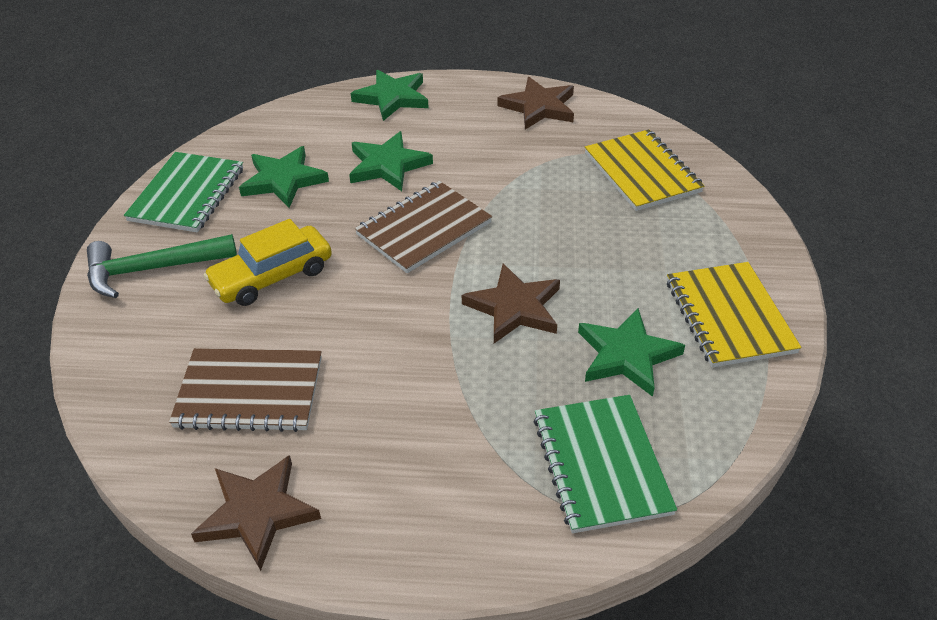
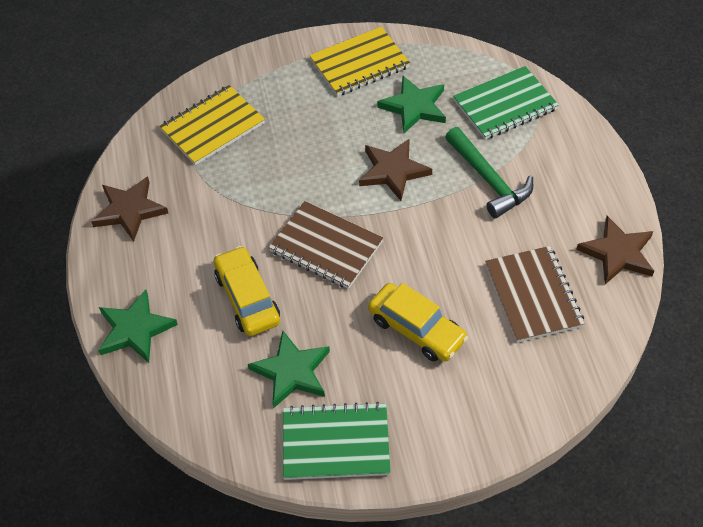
camera: 105 degrees left, 10 degrees up
(153, 269) = (440, 420): green hammer -> green hammer (488, 179)
(387, 165) = (247, 298): green star -> yellow car

